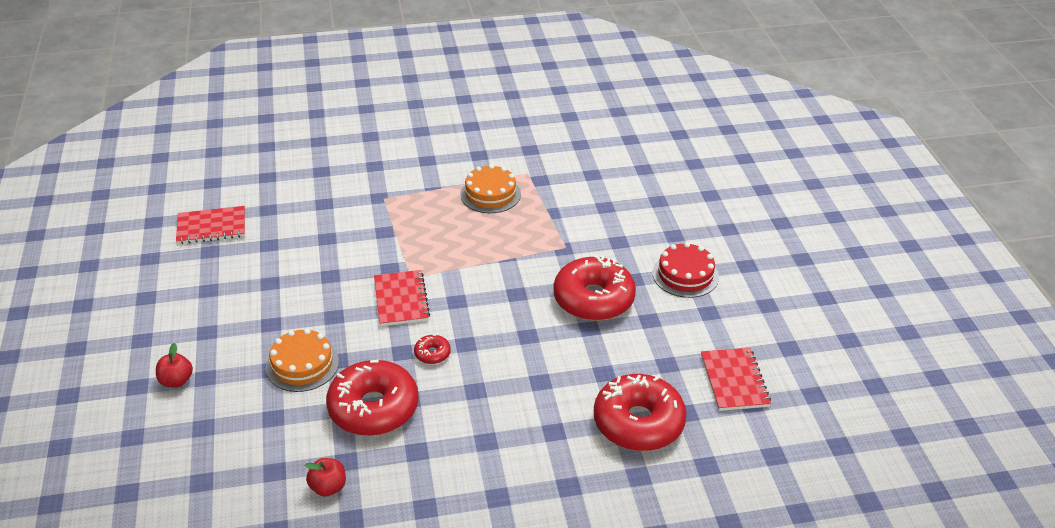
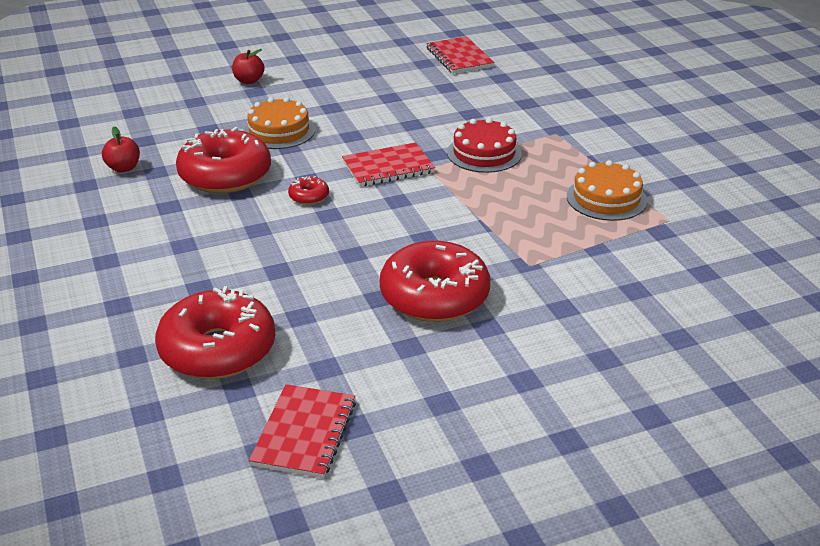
camera: 80 degrees right, 5 degrees down
(685, 275) = (516, 375): red cake -> red cake (484, 153)
(734, 381) = (304, 433): red notebook -> red notebook turned 60 degrees counterclockwise

